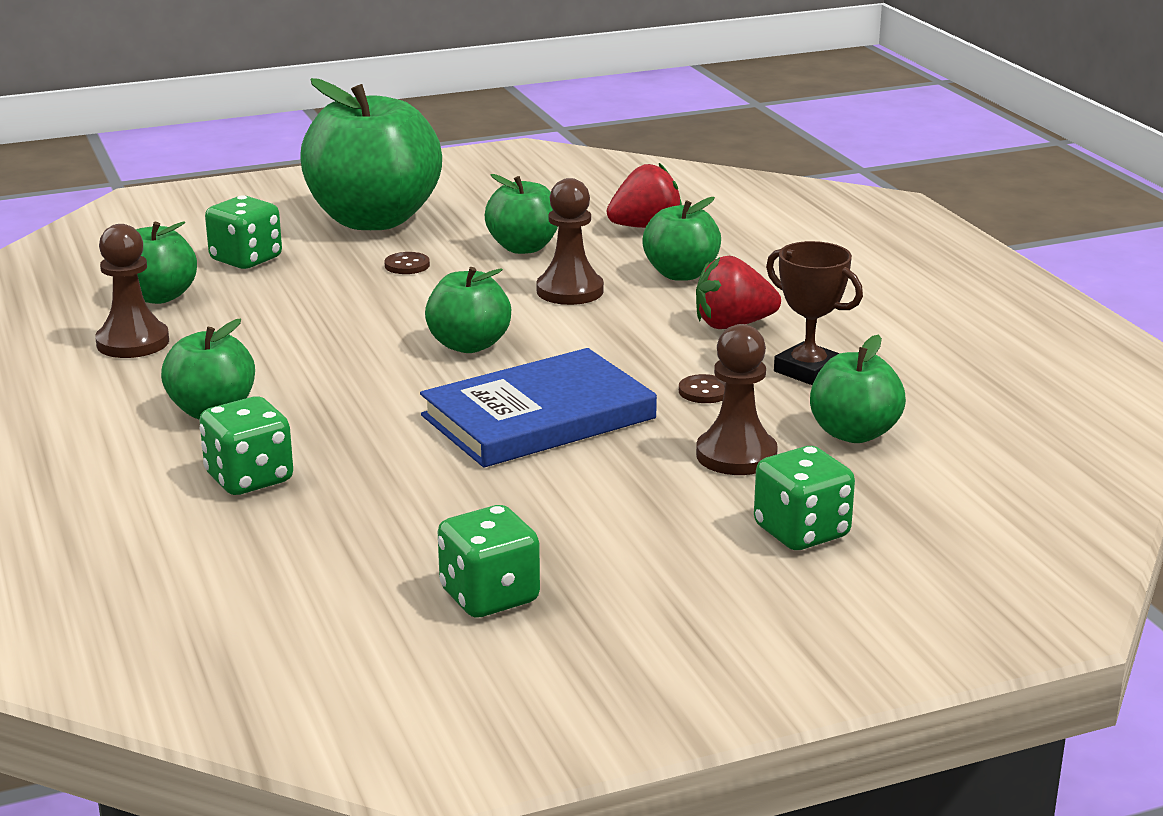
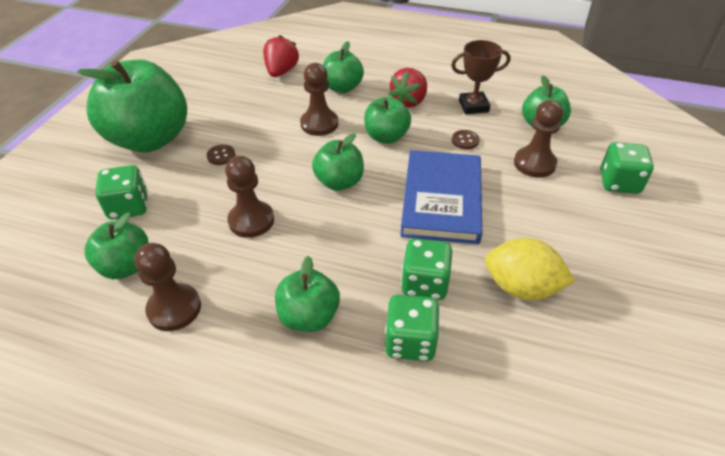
camera: 50 degrees left, 20 degrees up
(319, 325) = (251, 220): none -> brown pawn
(439, 519) = (521, 287): none -> yellow lemon
(489, 597) = (617, 310): green dice -> green dice (424, 283)
(523, 248) = (253, 113): green apple -> green apple (386, 137)

